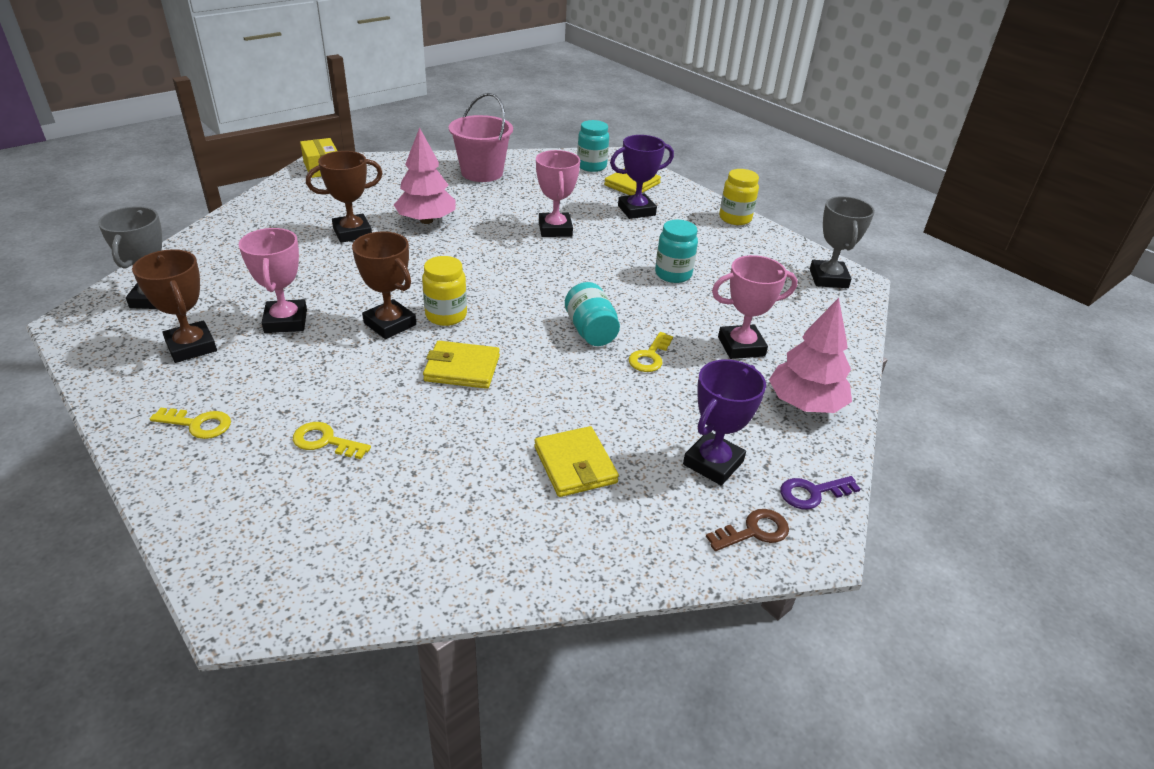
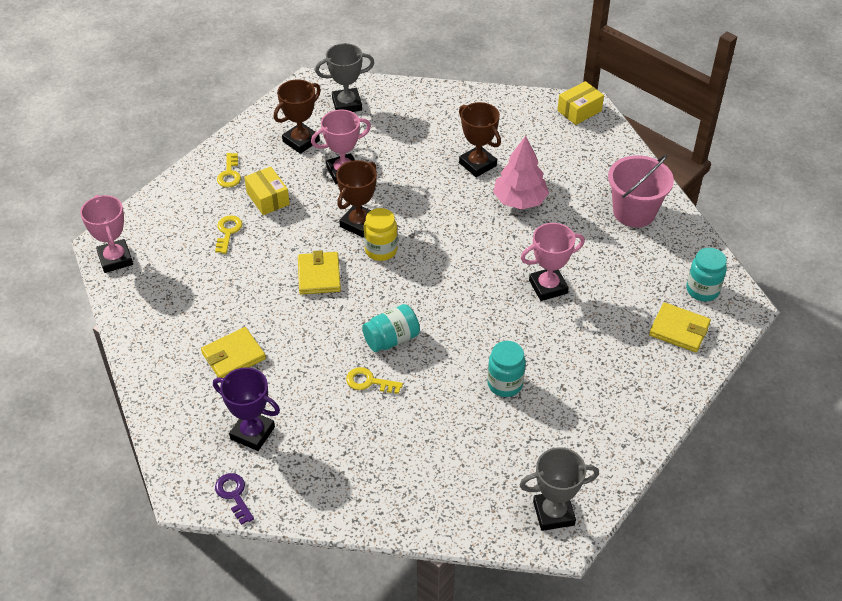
camera: 80 degrees right, 10 degrees up
(284, 393) = (268, 198): none -> yellow box
(636, 210) = (619, 341): purple trophy -> none
(735, 218) = (647, 426): yellow jar -> none
(741, 346) = (404, 443): pink trophy -> pink trophy (115, 259)
(754, 531) = (190, 460): brown key -> none
(805, 404) = (337, 491): pink tree -> none

